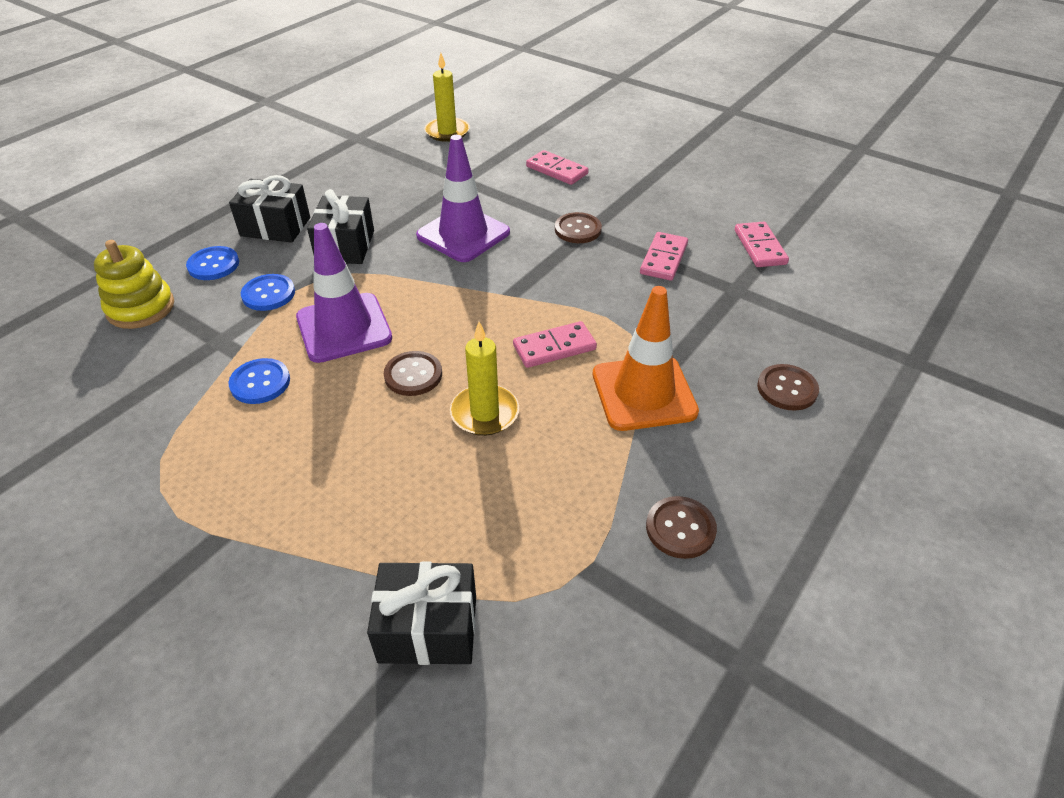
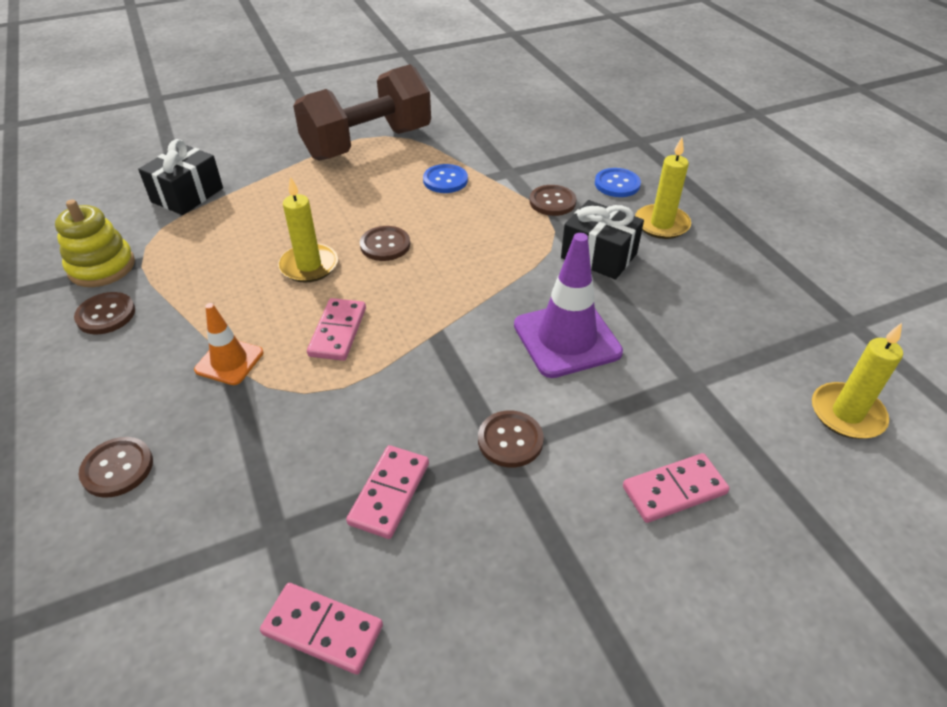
camera: 120 degrees right, 0 degrees up
(141, 308) = (578, 148): yellow stacking toy -> yellow stacking toy (102, 267)
(192, 497) = (368, 144): none -> brown dumbbell
(268, 294) = (552, 202): blue button -> brown button
(275, 227) = (661, 224): black gift -> yellow candle
(344, 328) = (474, 227): purple traffic cone -> none
(643, 393) = (229, 361): orange traffic cone -> orange traffic cone, size x0.58
(663, 259) = (389, 493): pink domino -> pink domino turned 60 degrees clockwise

